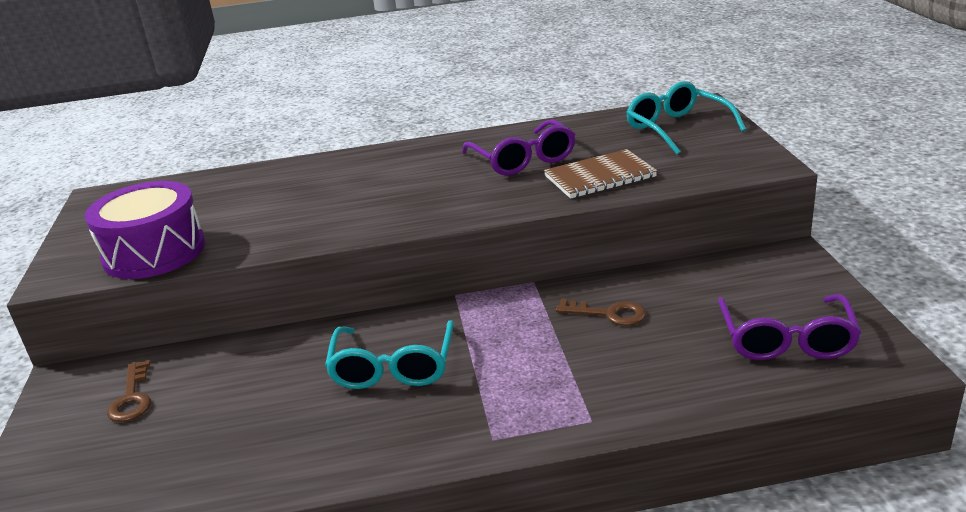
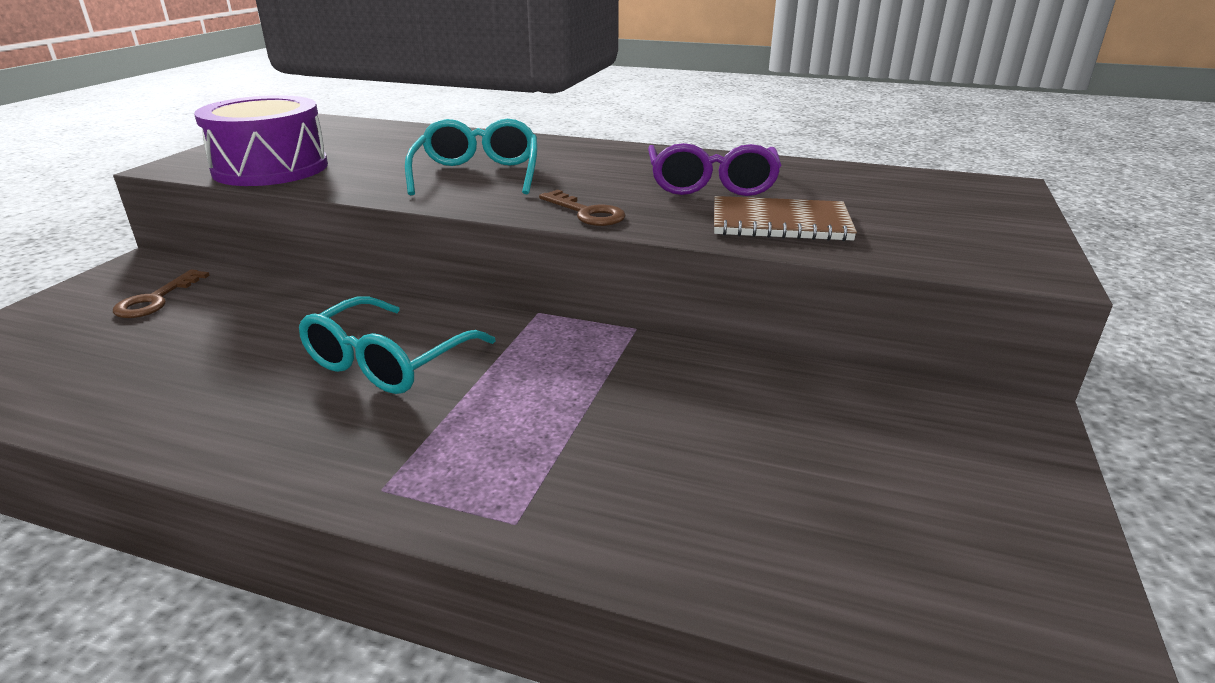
camera: 25 degrees right, 0 degrees up
(609, 314) = (684, 397): brown key -> brown key (587, 213)
(677, 128) = (942, 200): turquoise glasses -> turquoise glasses (477, 174)
(786, 340) = (905, 534): purple glasses -> none

